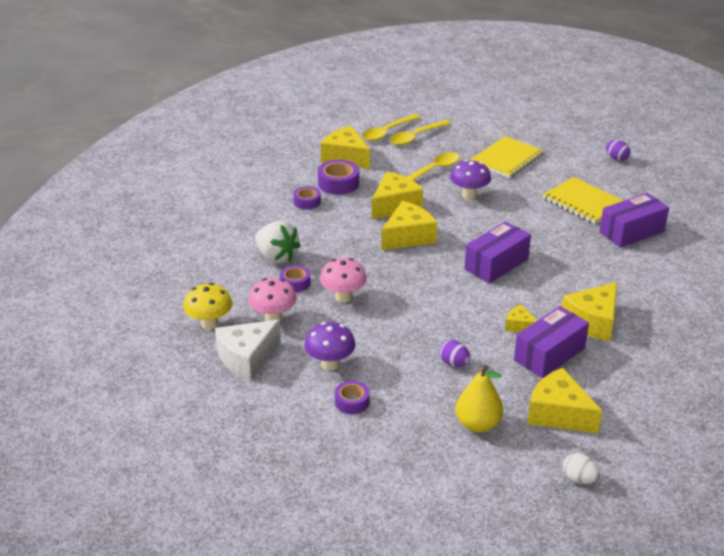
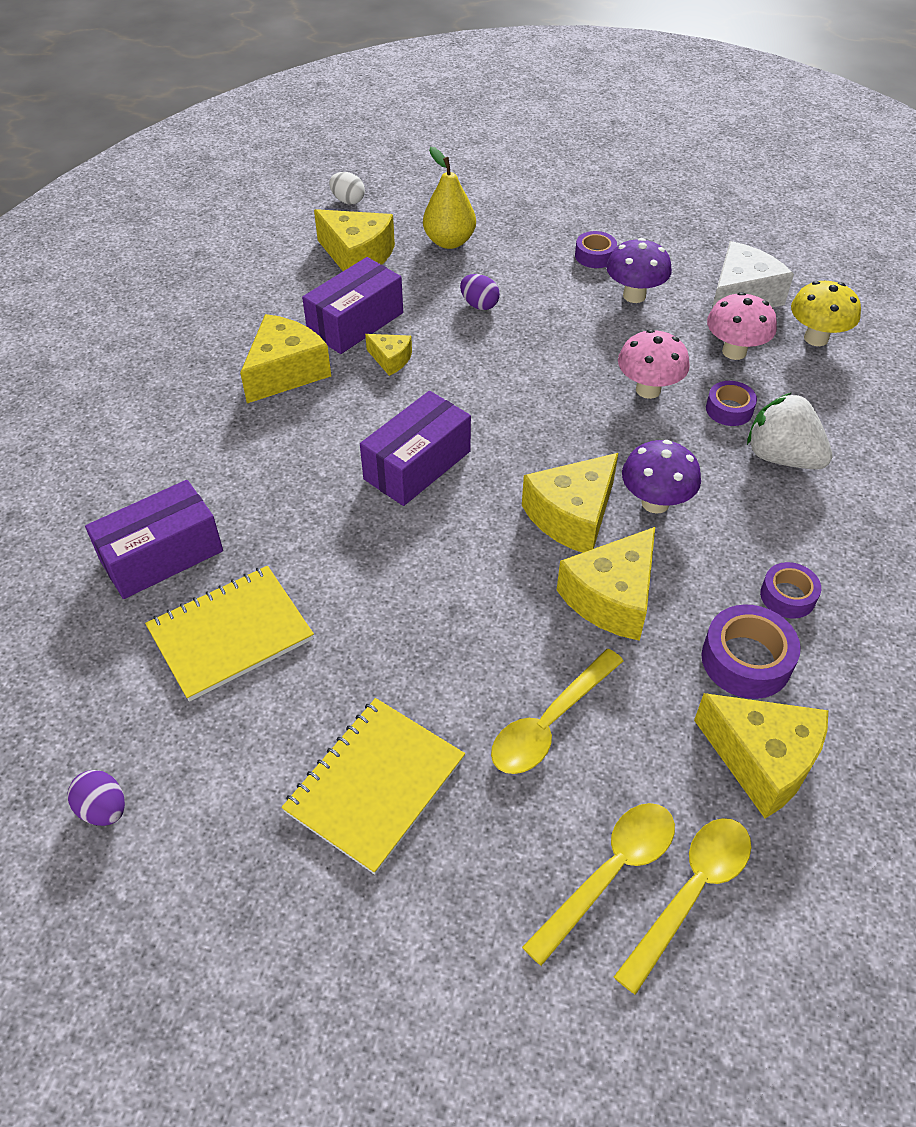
camera: 175 degrees right, 15 degrees up
(469, 195) = (465, 641): purple mushroom -> purple mushroom (655, 503)
(583, 202) = (230, 634): yellow notebook -> yellow notebook turned 75 degrees counterclockwise

